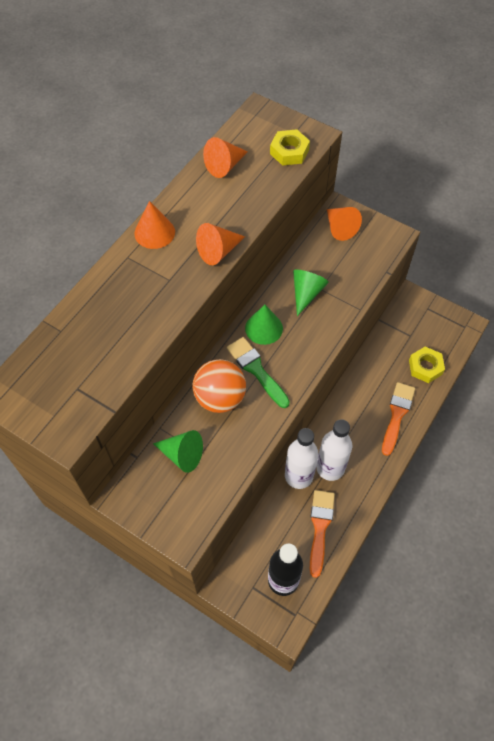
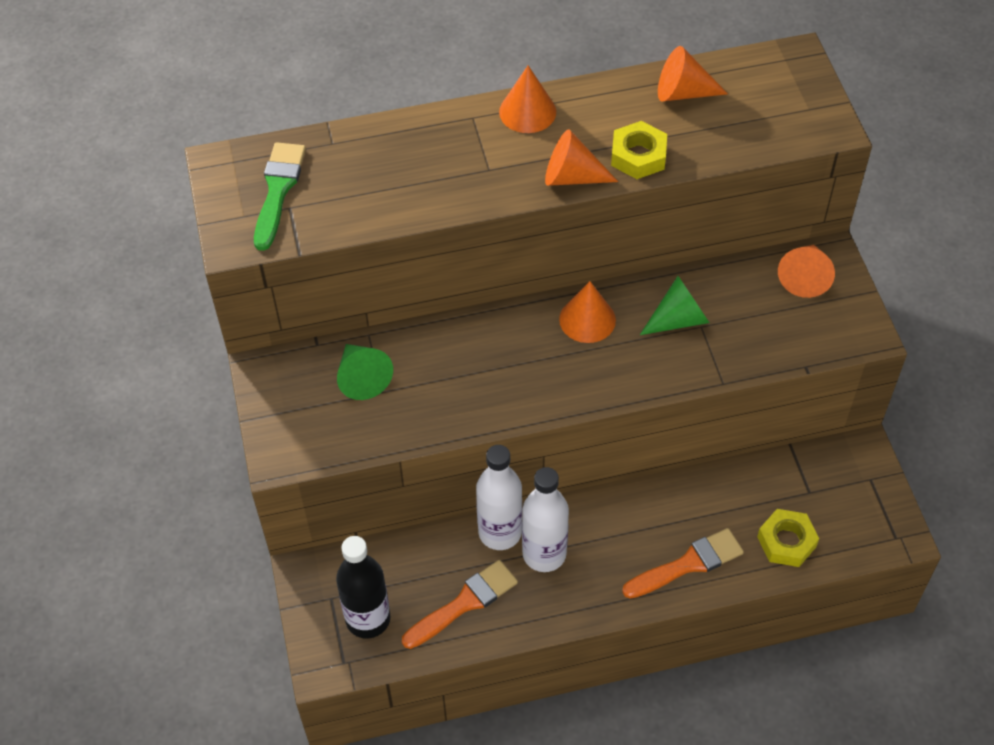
camera: 45 degrees right, 5 degrees down
(220, 398) = (460, 353): orange ball -> none
(256, 370) = (530, 356): green brush -> green brush (278, 190)
(264, 328) = (587, 319): green cone -> orange cone
(289, 151) = (777, 126): yellow nut -> yellow nut (638, 156)

